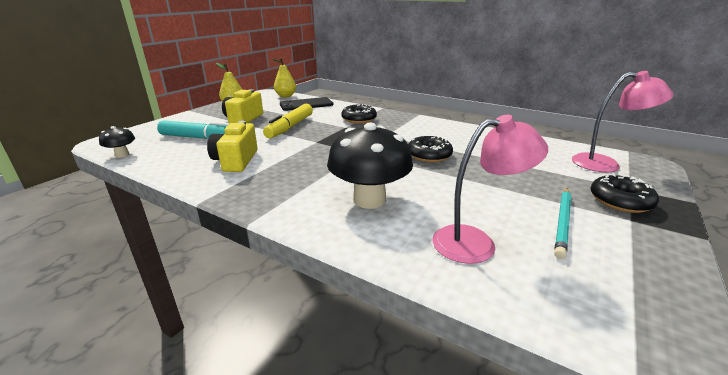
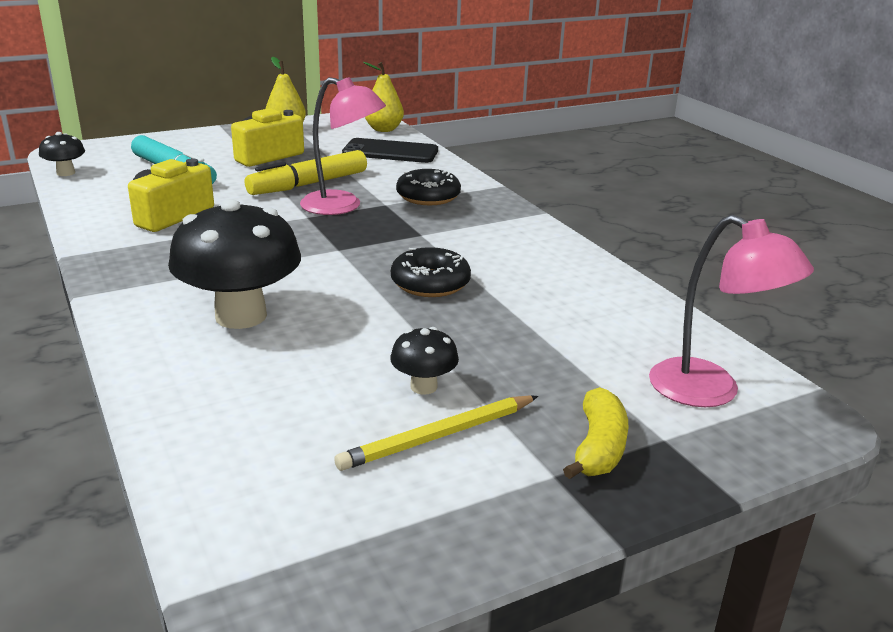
camera: 30 degrees right, 0 degrees up
(476, 242) = (274, 411): pink lamp -> pink lamp (342, 206)
(513, 202) = (423, 386): none -> black mushroom
(562, 222) = (438, 436): turquoise pencil -> yellow pencil
(620, 201) = (598, 448): black donut -> yellow banana

